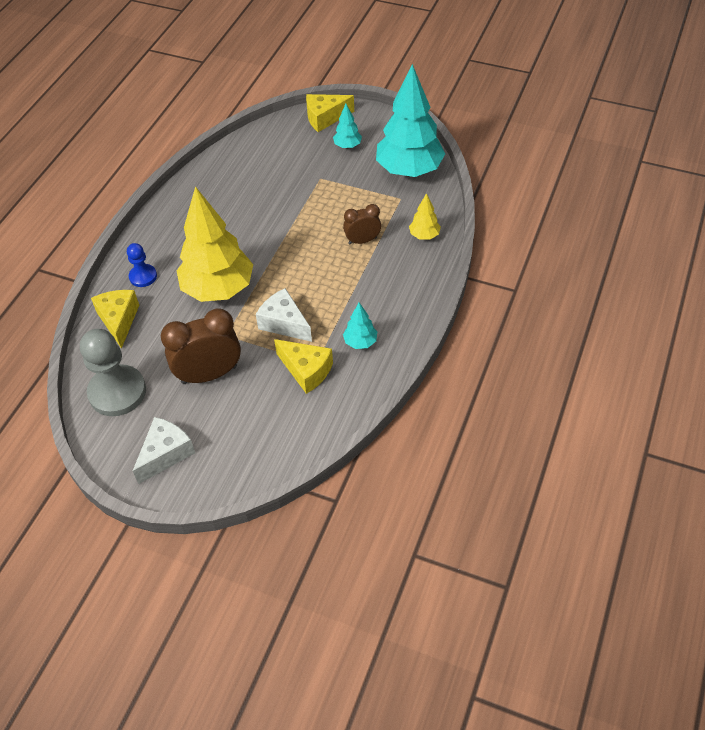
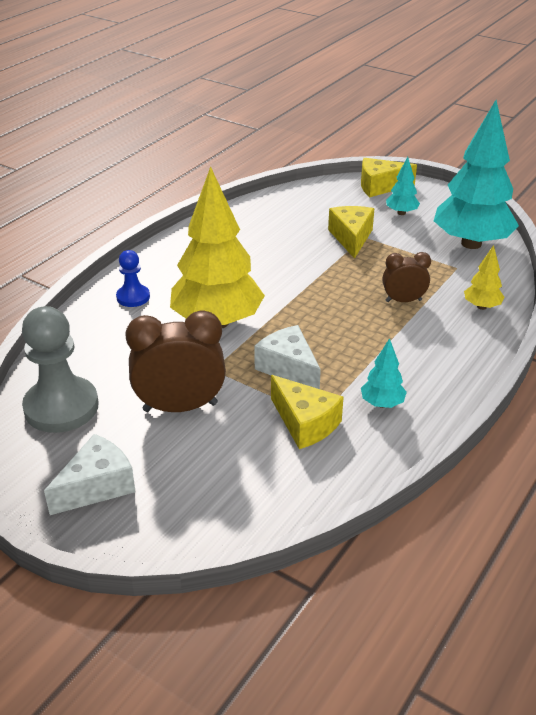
camera: 10 degrees right, 15 degrees down
(119, 320) = (90, 334): yellow cheese -> yellow cheese (351, 238)

